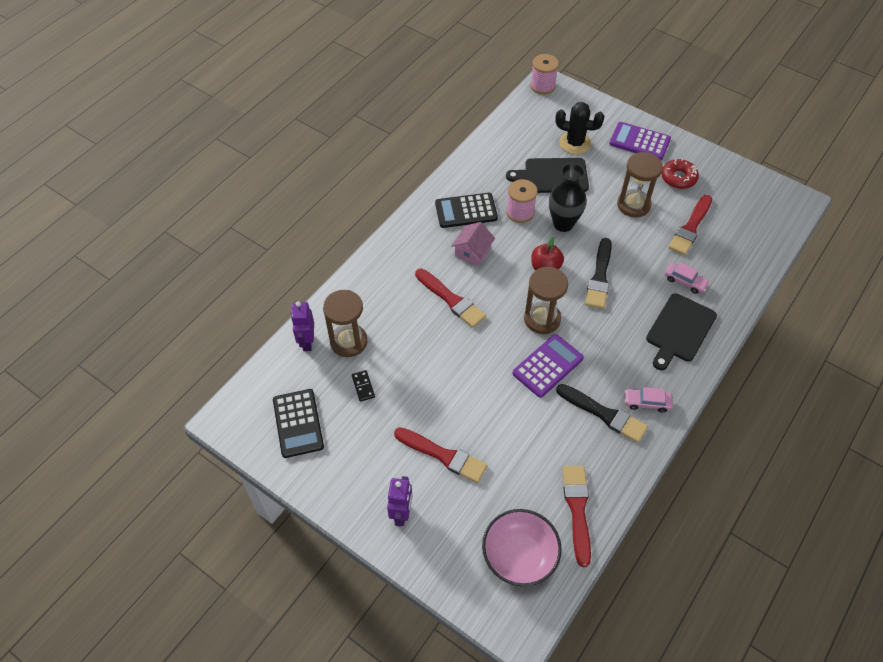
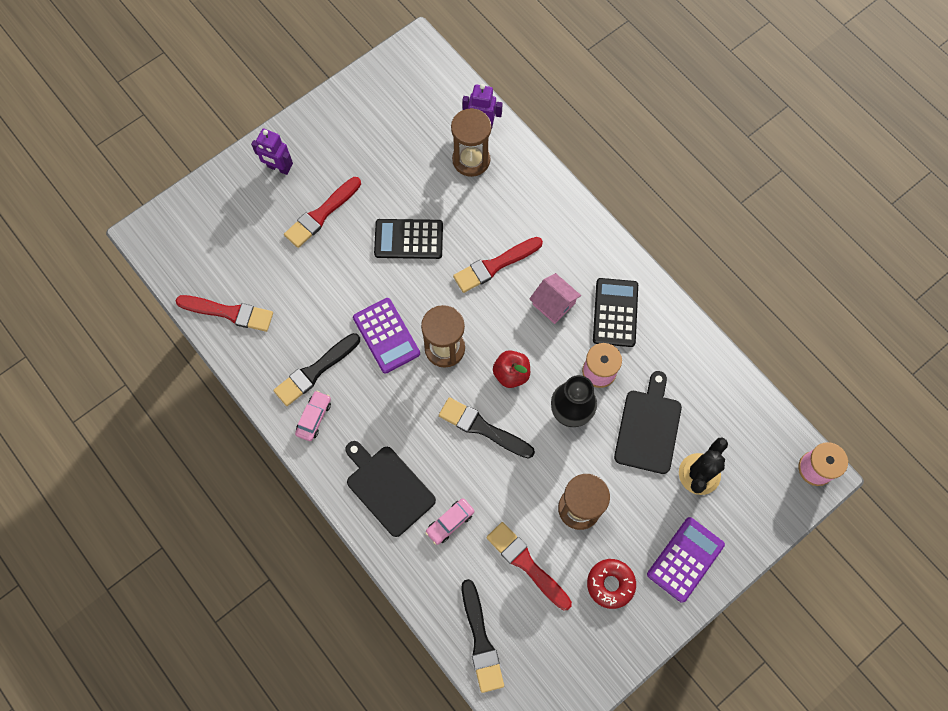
camera: 105 degrees right, 15 degrees up
(298, 423) = (394, 103): black calculator -> black calculator (408, 239)
(363, 386) = (416, 163): black domino -> none
(519, 556) = (206, 251): pink bowl -> none
(760, 243) = (481, 640): none -> black brush

